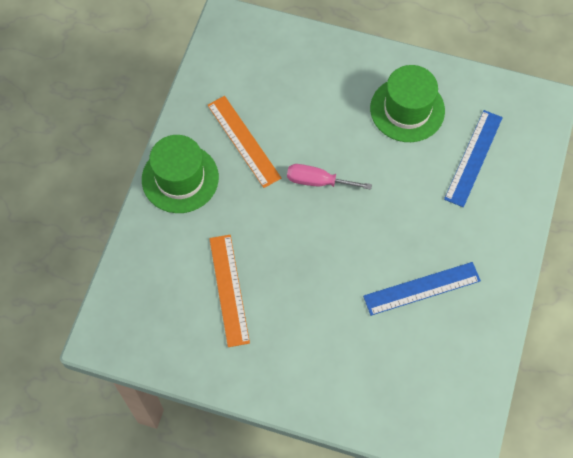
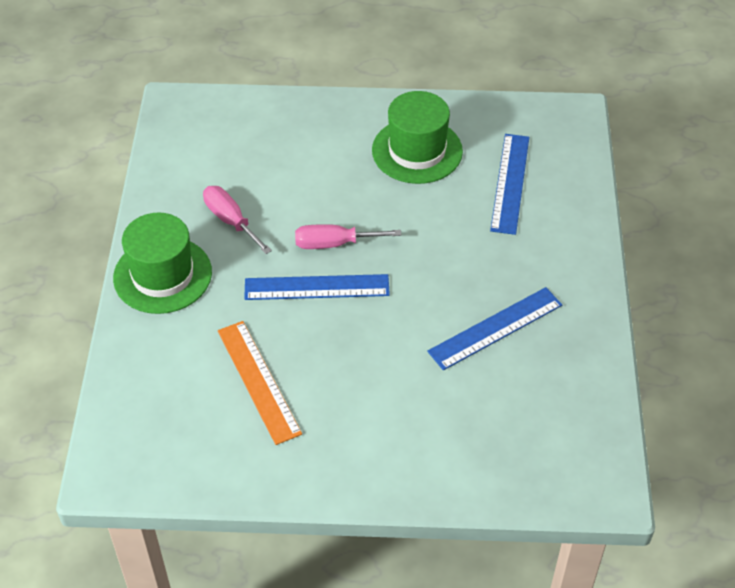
camera: 15 degrees left, 15 degrees down
(243, 141) = (231, 220): orange ruler -> pink screwdriver
(294, 218) = (317, 287): none -> blue ruler

